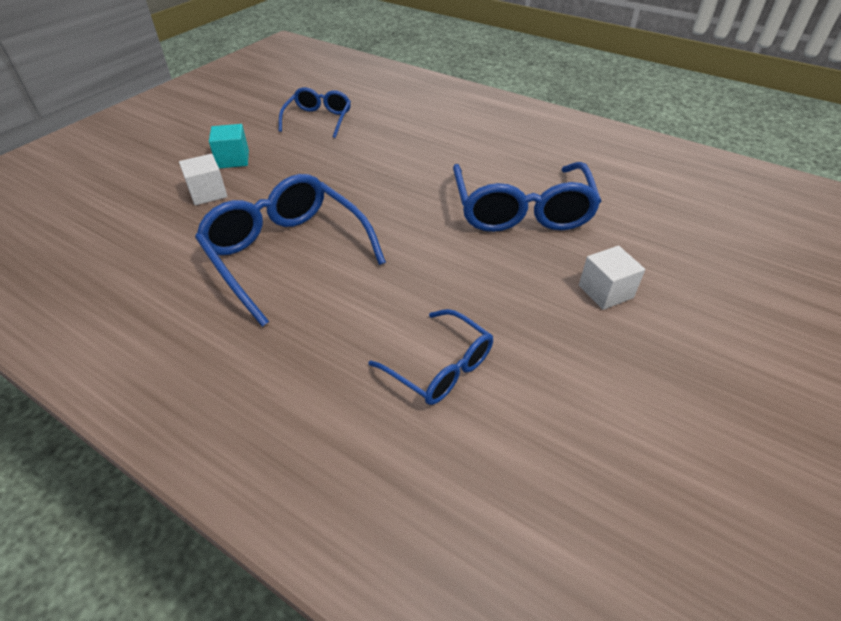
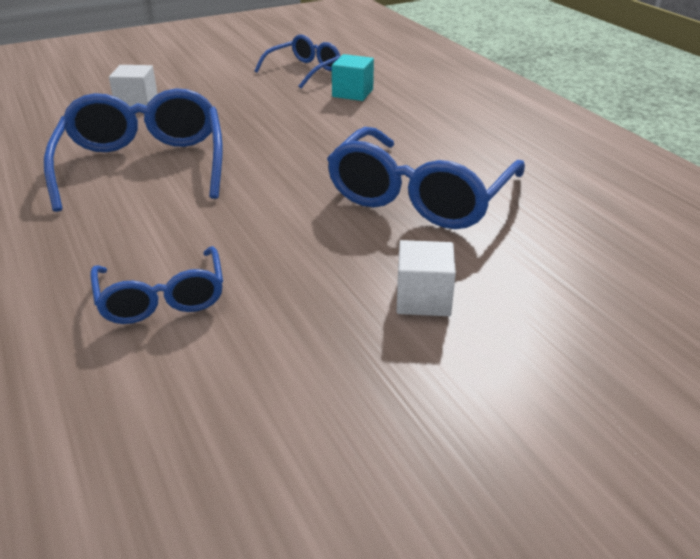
camera: 30 degrees right, 10 degrees down
(233, 159) = (189, 84): turquoise cube -> turquoise cube (352, 93)

